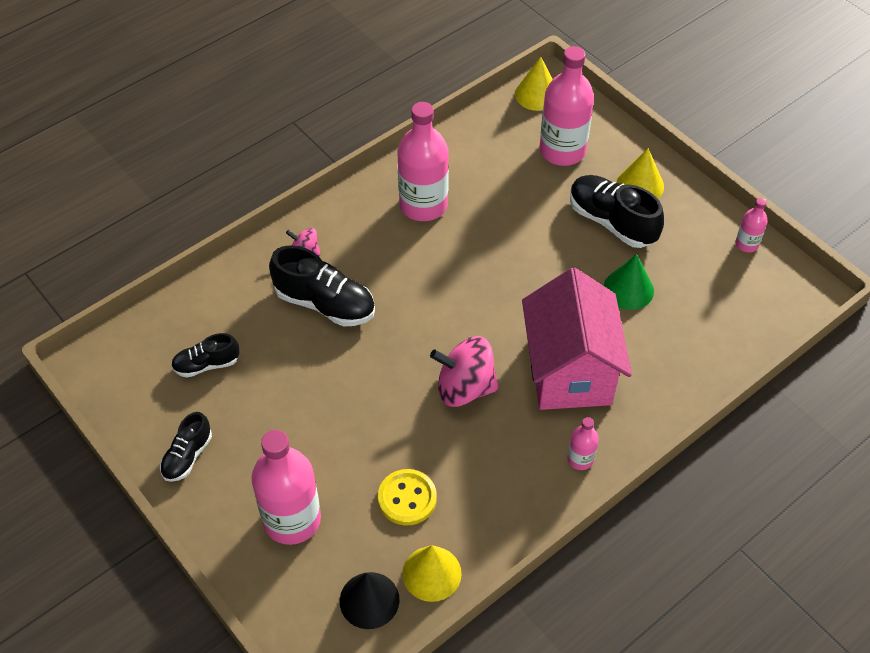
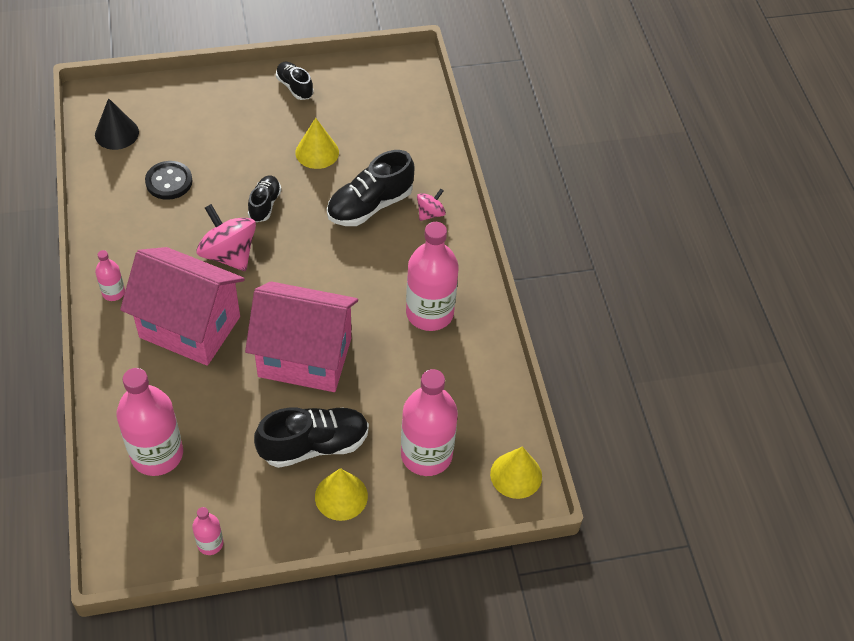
camera: 115 degrees right, 0 degrees up
(206, 364) = (363, 121): black shoe -> black shoe (265, 204)
(292, 519) = (204, 119): pink bottle -> pink bottle (157, 454)
(407, 498) = (169, 182): yellow button -> black button
(431, 573) = (106, 170): yellow cone -> yellow cone (317, 152)
(465, 387) = (229, 254): pink spinning top -> pink spinning top turned 75 degrees counterclockwise
(534, 269) = (305, 357): none -> pink house
(628, 289) = (234, 414): green cone -> none

